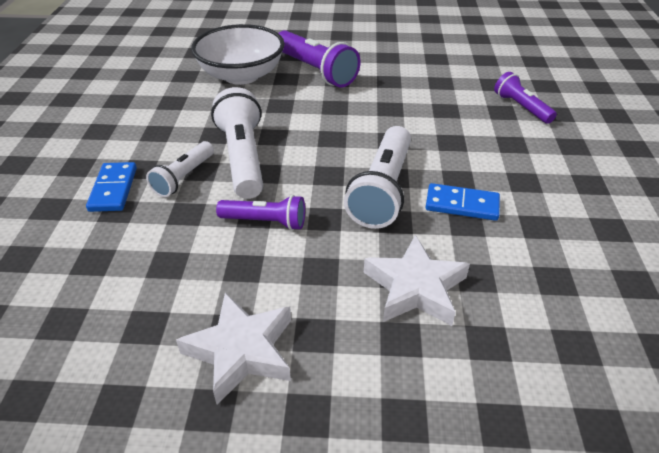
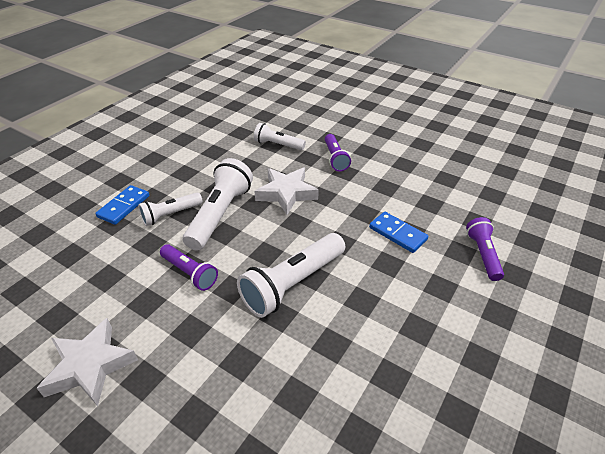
camera: 30 degrees right, 0 degrees up
(241, 75) = (278, 145): white bowl -> white flashlight
(316, 71) = (335, 158): purple flashlight -> purple flashlight, size x0.60
(415, 288) = (241, 380): white star -> white star (286, 193)
(462, 204) = (343, 325): blue domino -> blue domino (397, 234)

